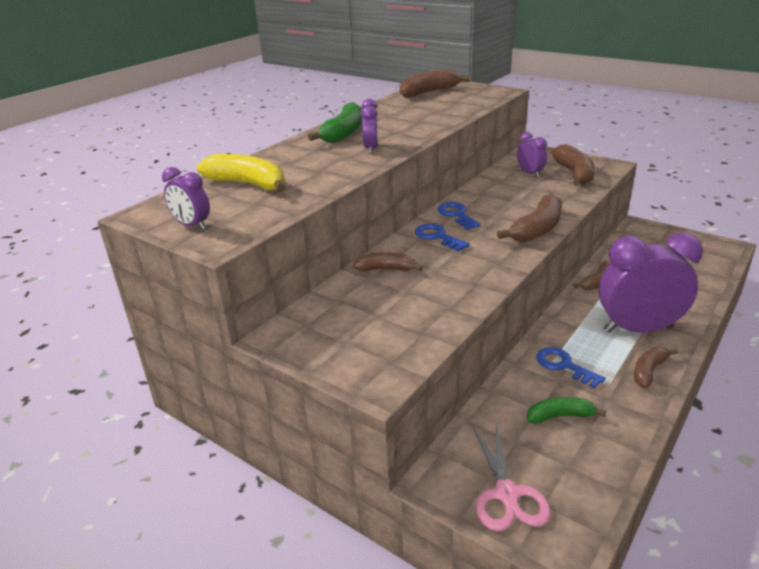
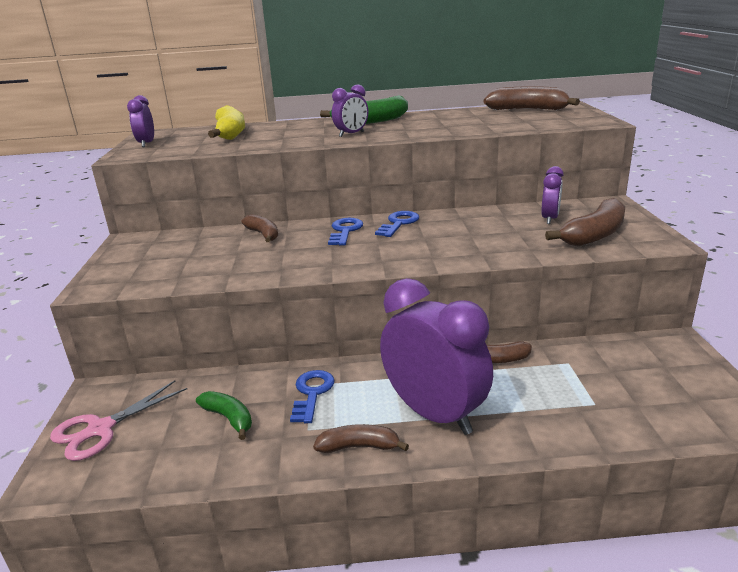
camera: 50 degrees right, 5 degrees down
(537, 229) = (426, 259): brown banana -> none

